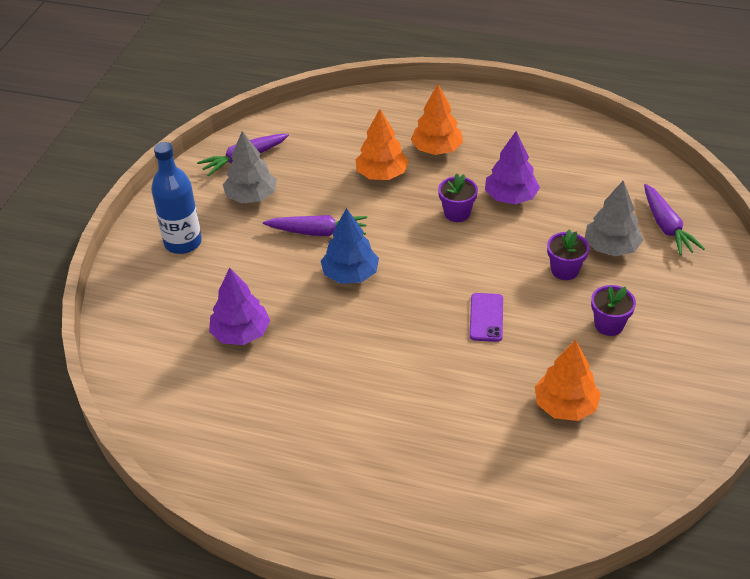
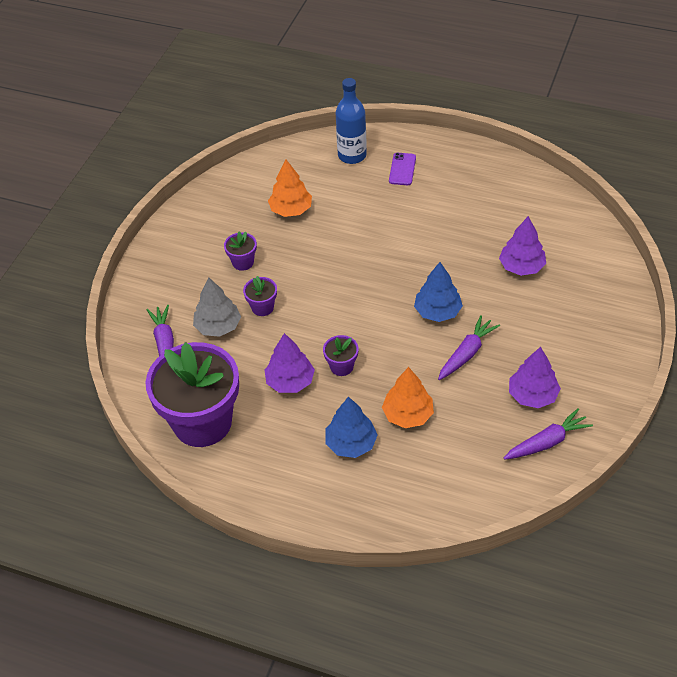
camera: 175 degrees left, 5 degrees up
(183, 242) = (586, 348): blue bottle -> blue bottle (352, 155)
(251, 196) = (532, 395): grey tree -> purple tree
(318, 232) = (467, 353): purple carrot -> purple carrot turned 120 degrees clockwise
(436, 149) = (351, 443): orange tree -> blue tree
(486, 317) = (333, 271): purple phone -> purple phone (402, 169)
(592, 159) = (202, 422): none -> purple flower pot

